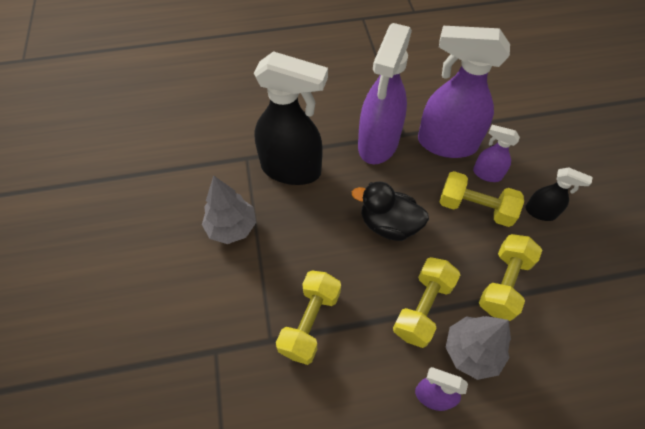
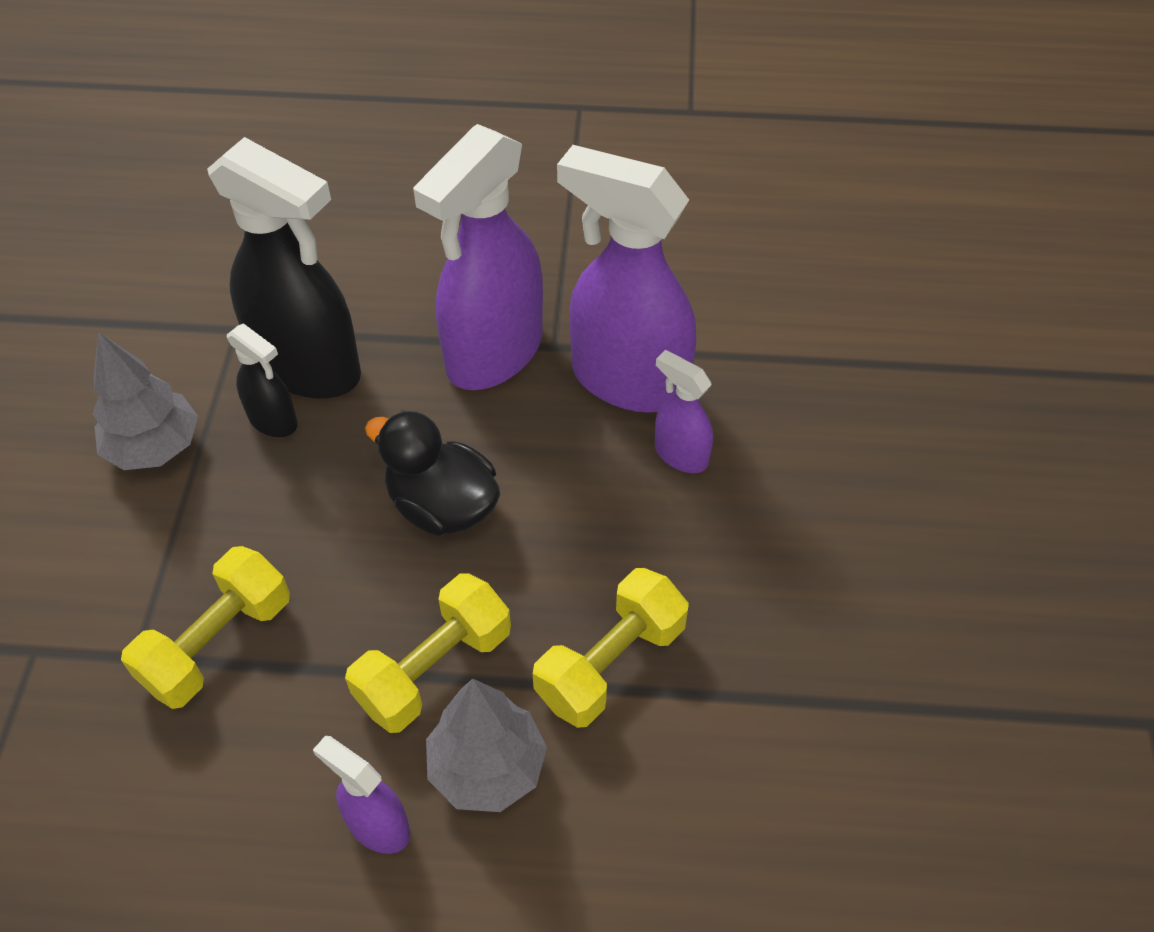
camera: 15 degrees right, 5 degrees down
(475, 208) = (625, 513): yellow dumbbell -> none
(540, 212) = (752, 550): black spray bottle -> black spray bottle (273, 420)

